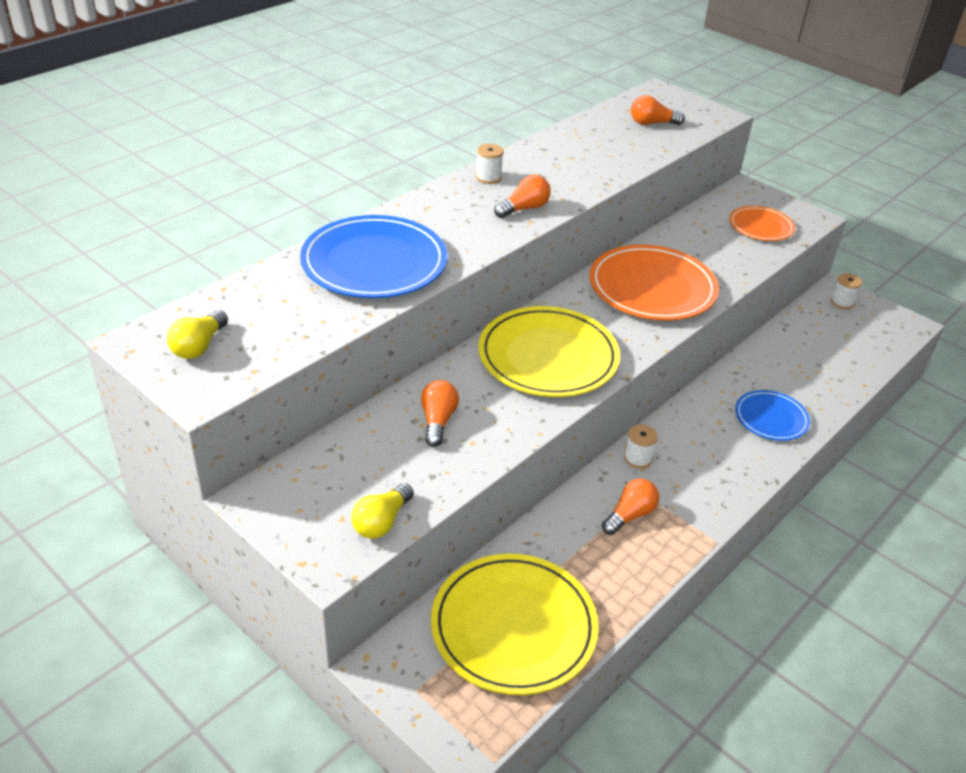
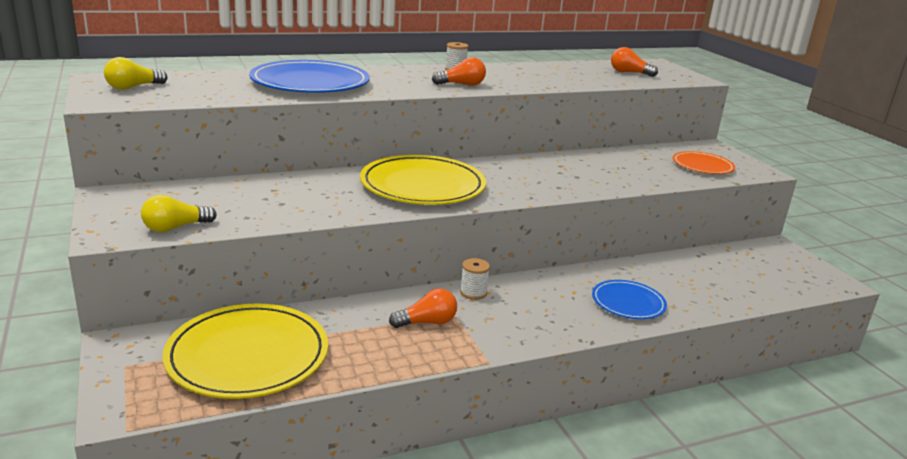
camera: 25 degrees right, 15 degrees down
(438, 421) = (290, 194): orange light bulb -> none
(652, 288) = (559, 174): orange plate -> none
(842, 302) = (776, 254): white spool -> none

